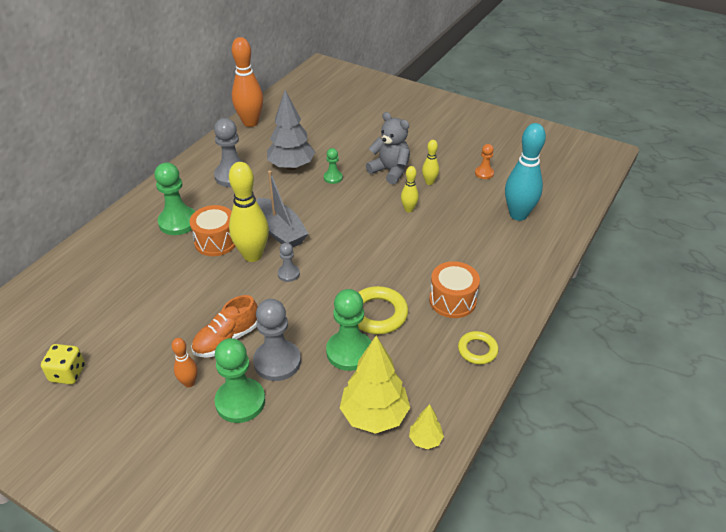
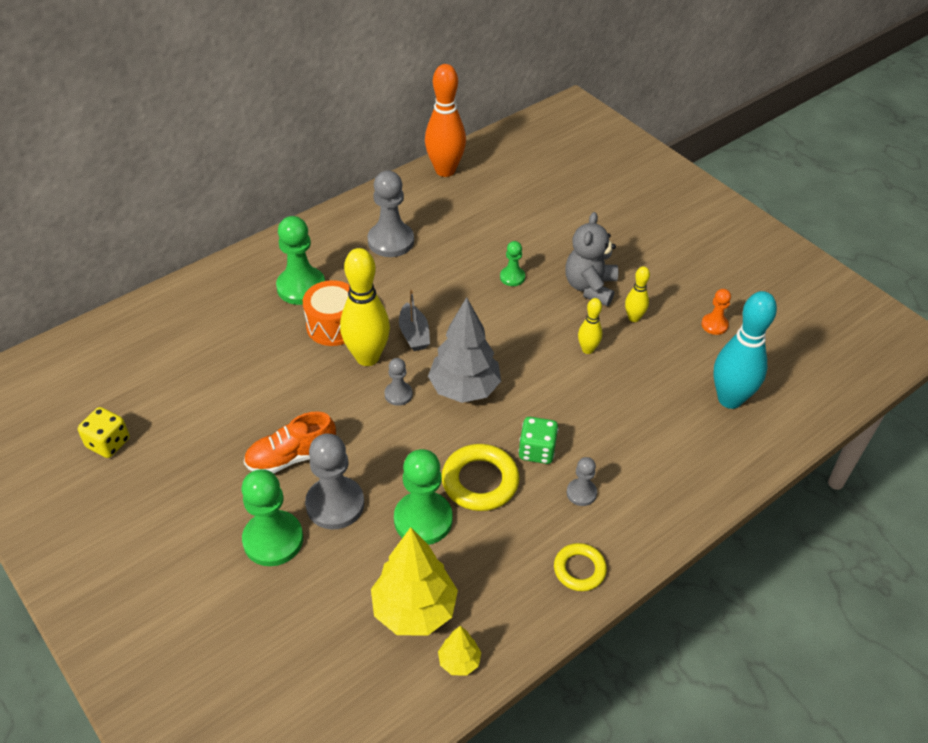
camera: 20 degrees right, 5 degrees up
(189, 383) = (228, 497): orange bowling pin -> none
(280, 231) = (414, 334): grey boat -> grey boat, size x0.62
(291, 166) = (468, 247): grey tree -> grey tree (464, 389)
(390, 171) = (590, 287): grey teddy bear -> grey teddy bear turned 135 degrees counterclockwise
(407, 282) = (537, 451): none -> green dice
(452, 300) = (581, 493): orange drum -> grey pawn

